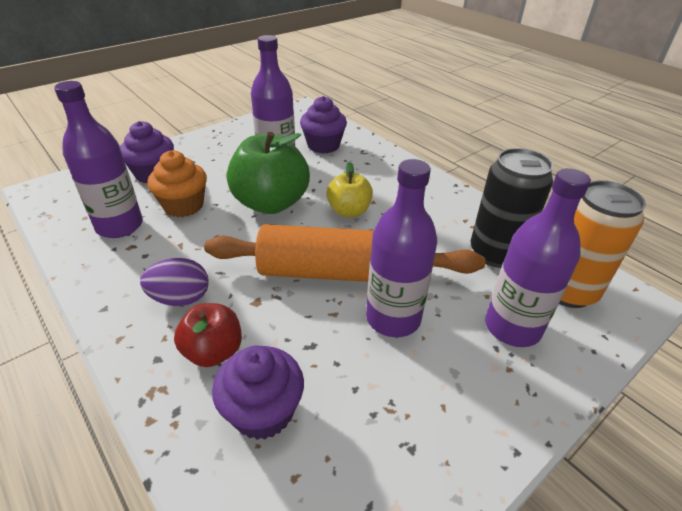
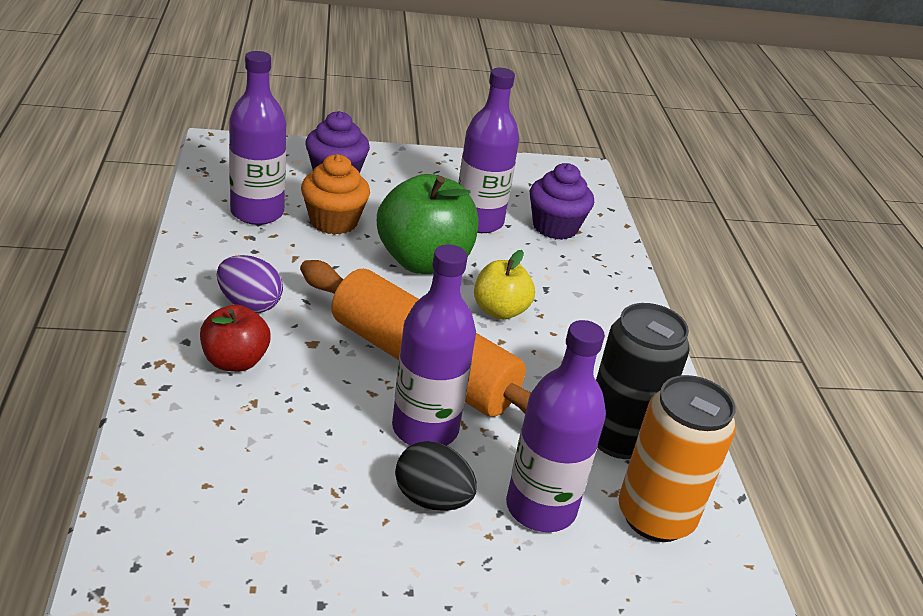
camera: 30 degrees right, 5 degrees down
(263, 411) = (229, 427): purple cupcake -> none
(452, 367) = (432, 499): none -> black egg

